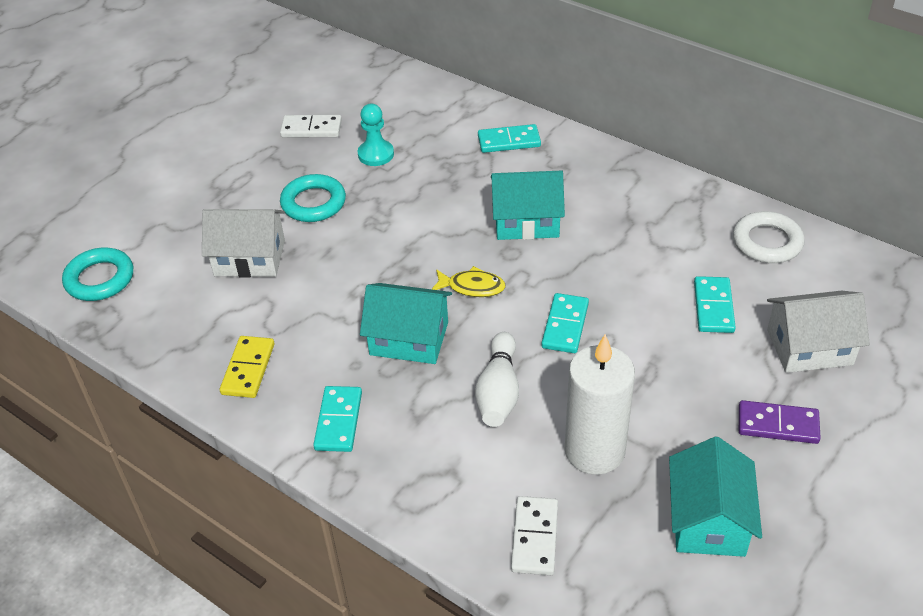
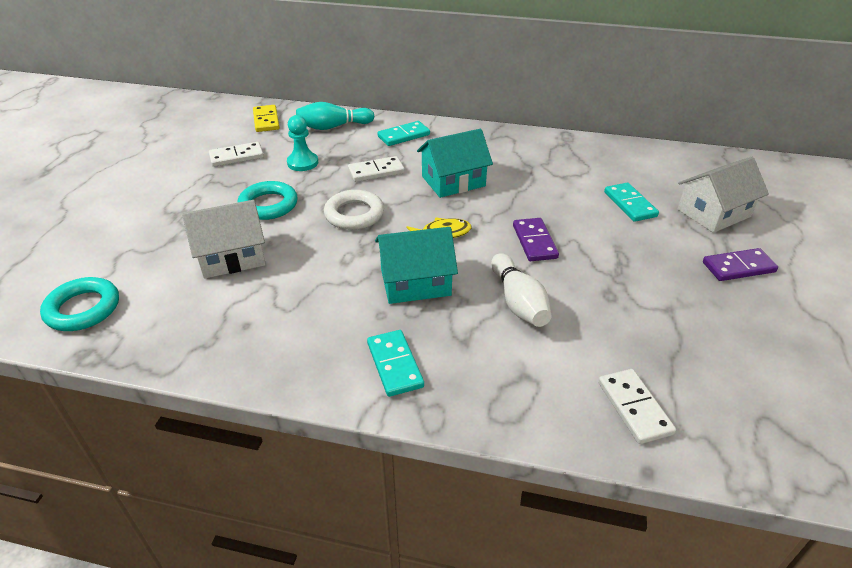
camera: 25 degrees left, 5 degrees down
(248, 369) = (280, 345): yellow domino -> yellow domino (266, 120)
(435, 109) = (333, 127): none -> turquoise bowling pin
(448, 186) = (376, 171): none -> white domino
(565, 325) = (534, 242): turquoise domino -> purple domino
(594, 451) = (626, 324): white candle -> none
(708, 520) = (751, 348): turquoise house -> none
(767, 242) = (631, 158): white ring -> white ring (354, 214)

